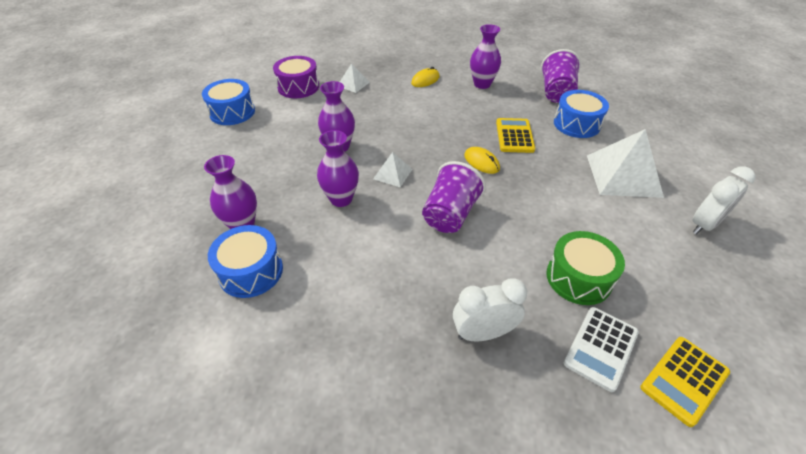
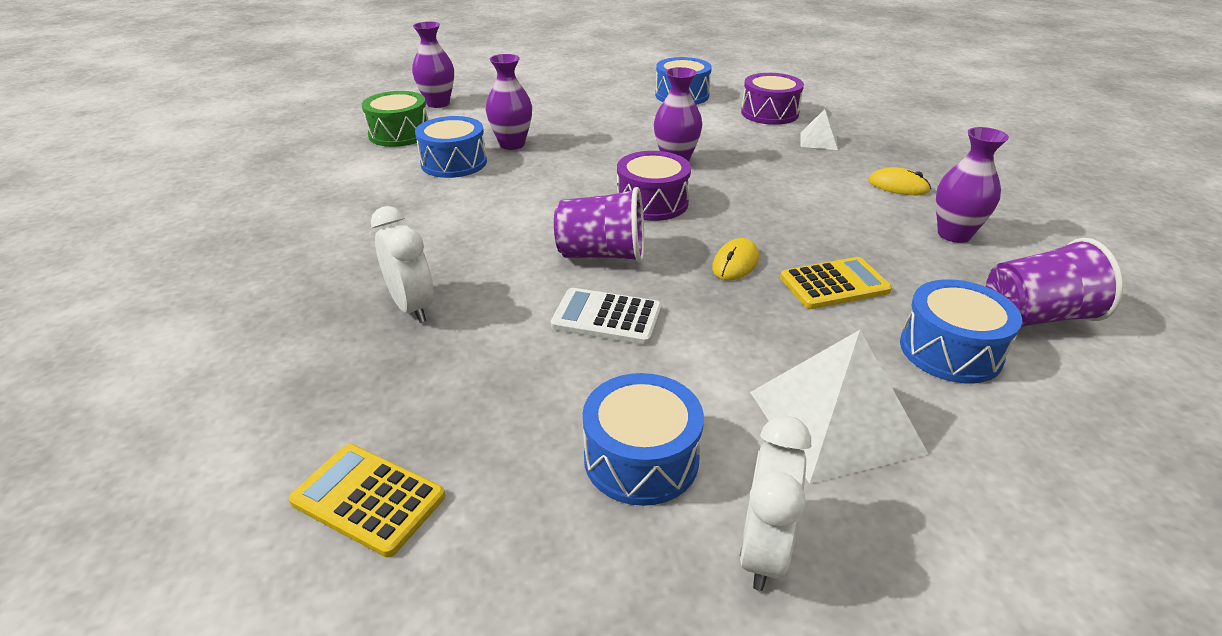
camera: 70 degrees right, 10 degrees down
(341, 199) = (582, 182): purple vase -> purple vase (438, 103)
(393, 174) = (652, 202): white pyramid -> purple drum
(578, 278) = (534, 379): green drum -> green drum (399, 134)
(601, 348) = (410, 407): white calculator -> white calculator (607, 317)
(648, 248) = (641, 458): none -> blue drum
(704, 225) = (763, 550): white clock -> white clock turned 75 degrees clockwise

